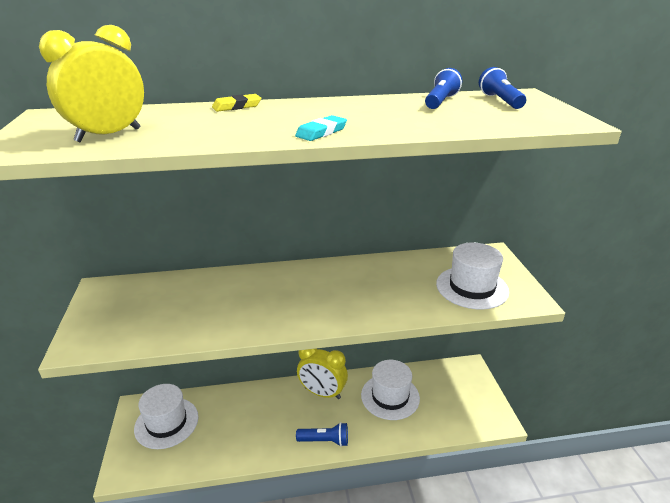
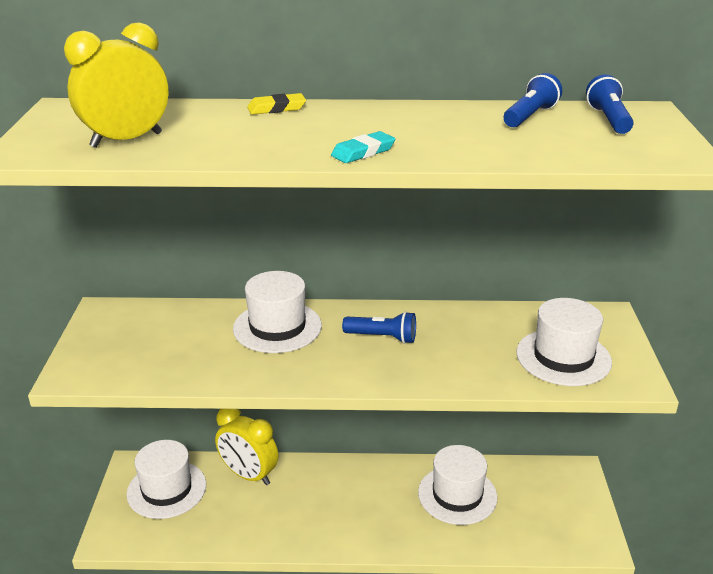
camera: 10 degrees right, 0 degrees up
(248, 287) = (277, 327): none -> white hat
(322, 393) = (368, 479): yellow clock -> yellow clock (249, 475)
(325, 441) = (360, 537): blue flashlight -> blue flashlight (382, 337)

